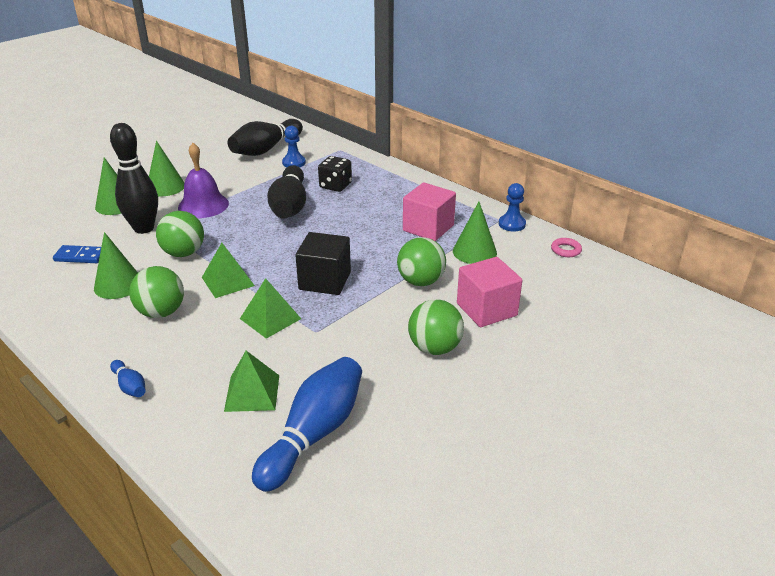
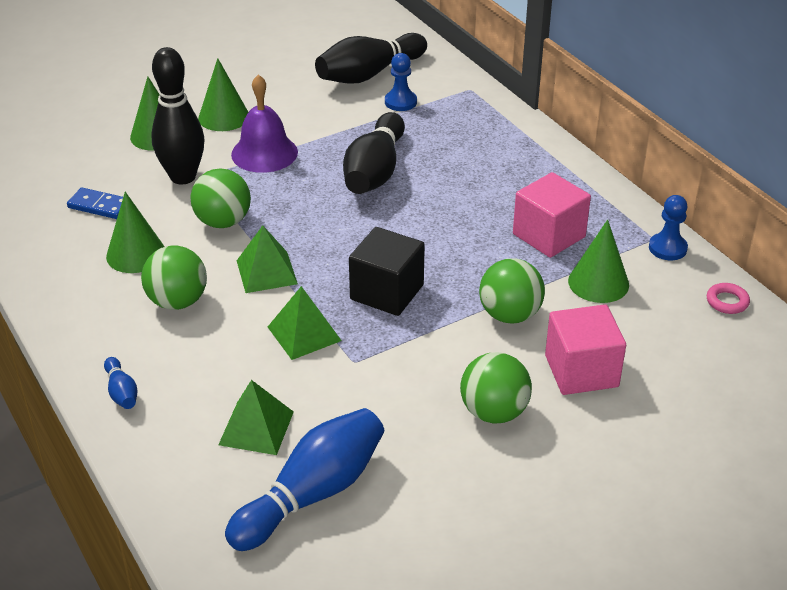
camera: 15 degrees right, 5 degrees up
(335, 186) = (445, 148): black dice -> none

